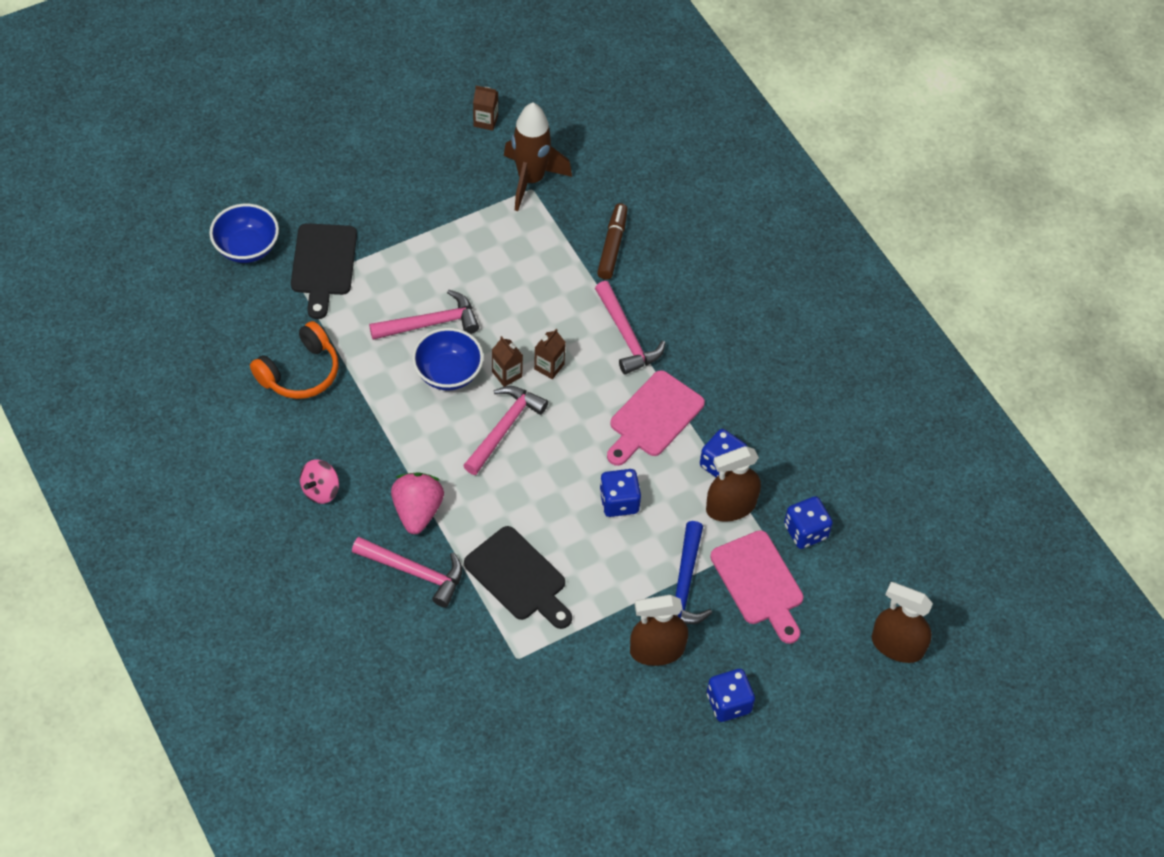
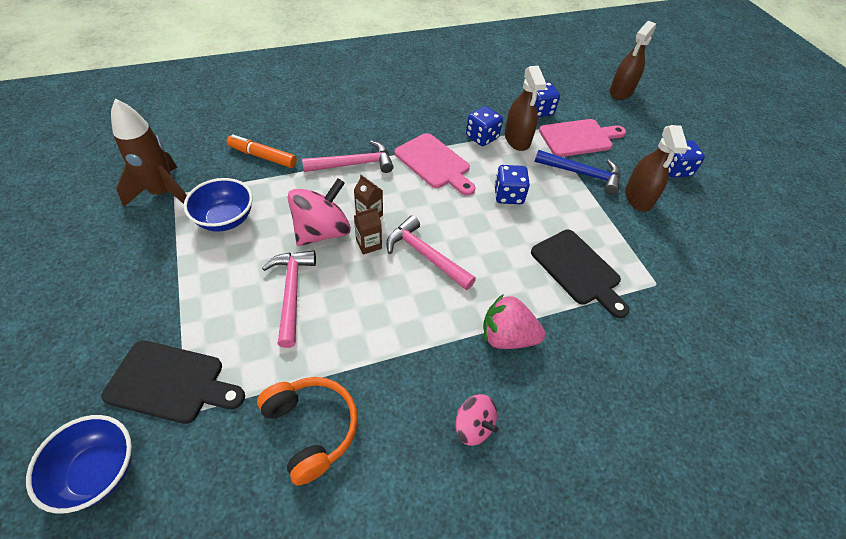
camera: 80 degrees left, 5 degrees down
(414, 572) = (574, 349): pink hammer -> none
(448, 373) = (354, 287): blue bowl -> blue bowl (225, 219)
(485, 121) = (73, 213): brown carton -> none
(514, 329) = (322, 231): none -> pink spinning top
(519, 577) = (578, 270): black cutting board -> black cutting board turned 90 degrees clockwise
(612, 246) = (263, 156): brown marker -> orange marker

